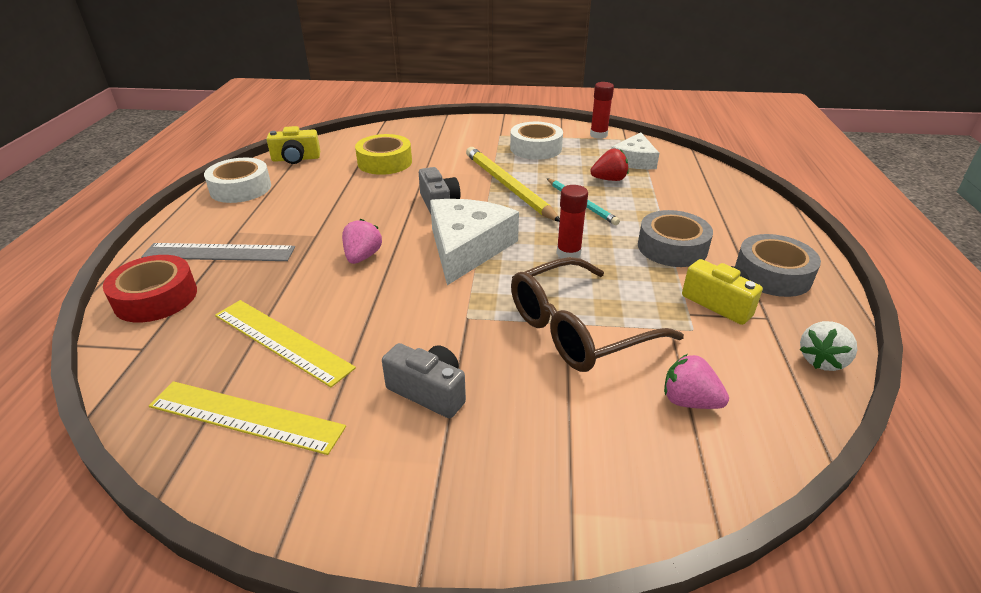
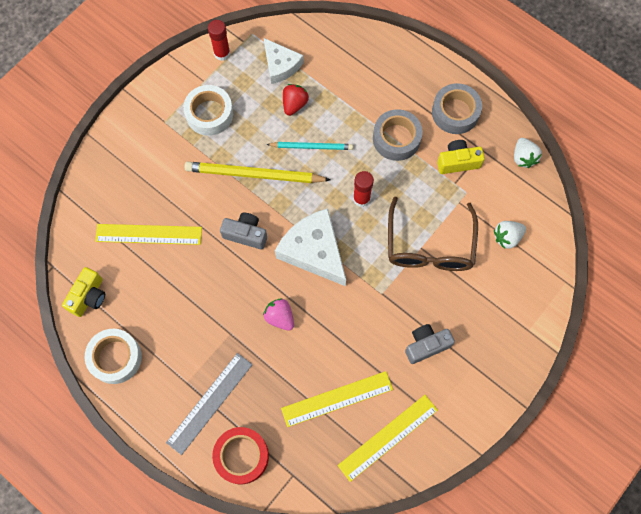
camera: 55 degrees left, 35 degrees up
(385, 162) = (148, 234): yellow tape -> yellow ruler
(689, 401) = (507, 237): pink strawberry -> white strawberry

